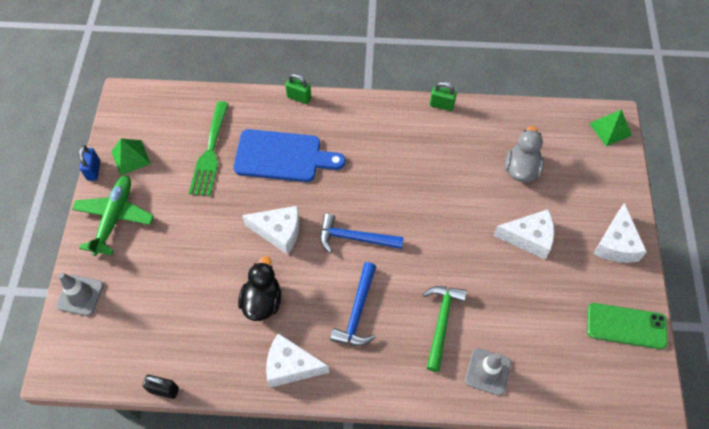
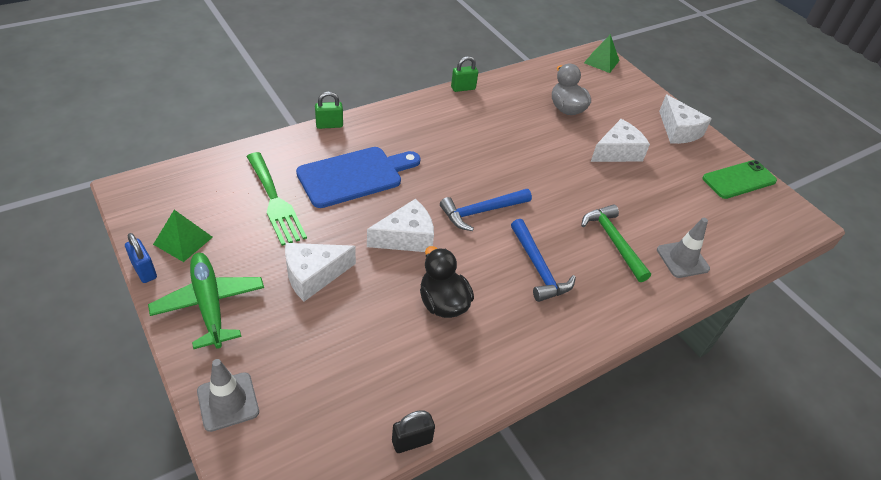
camera: 40 degrees left, 15 degrees down
(291, 366) = (521, 344): white cheese -> white cheese (313, 275)

